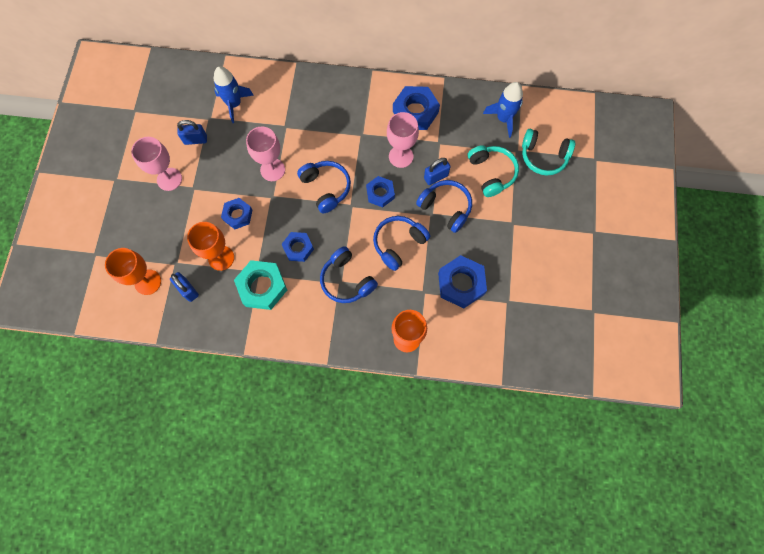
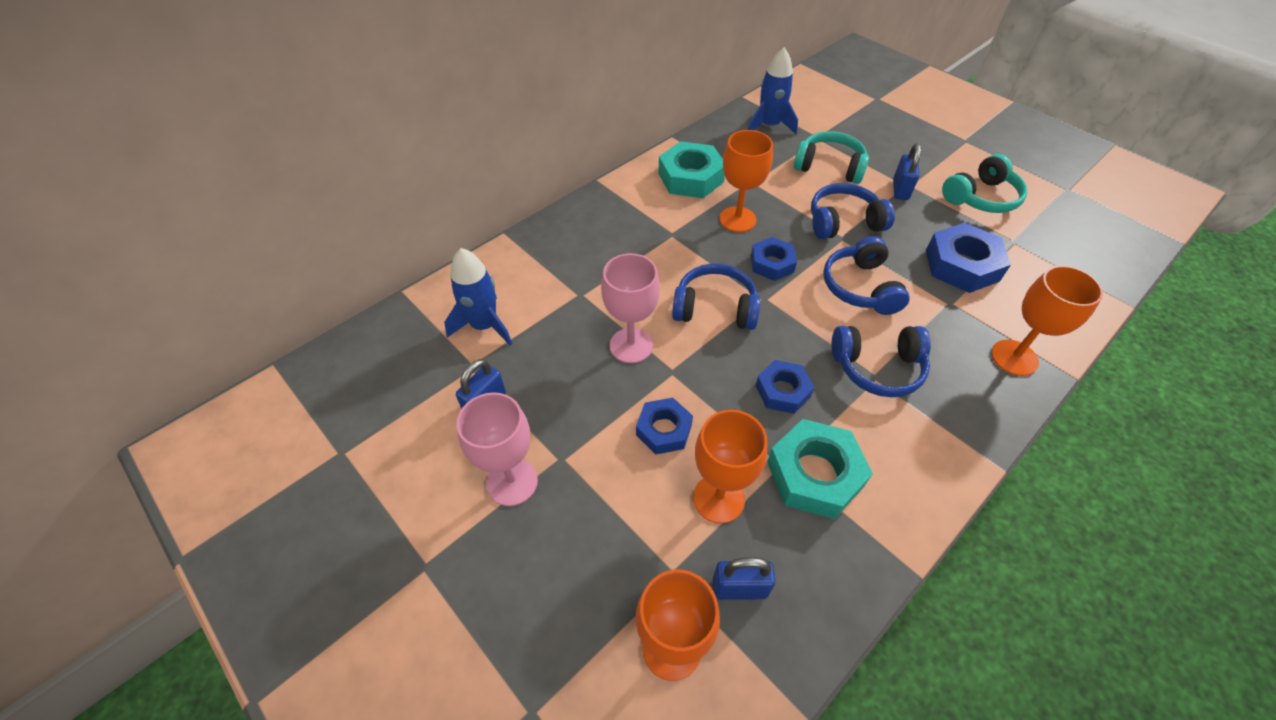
camera: 50 degrees left, 20 degrees down
(401, 156) = (737, 219): pink goblet -> orange goblet
(415, 112) = (690, 177): blue nut -> turquoise nut
(436, 177) = (794, 208): blue padlock -> blue padlock (900, 190)
(543, 156) = (843, 125): turquoise headphones -> turquoise headphones (981, 197)

